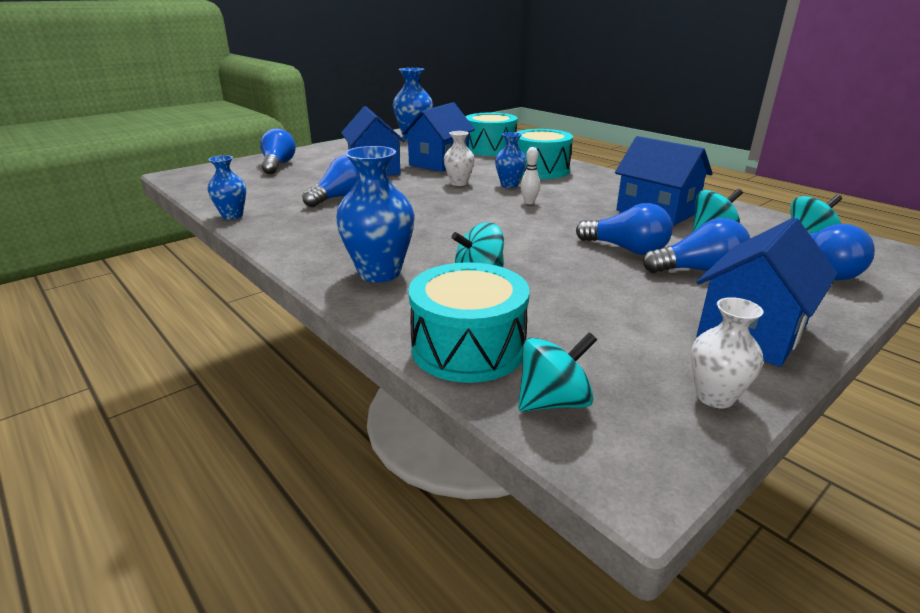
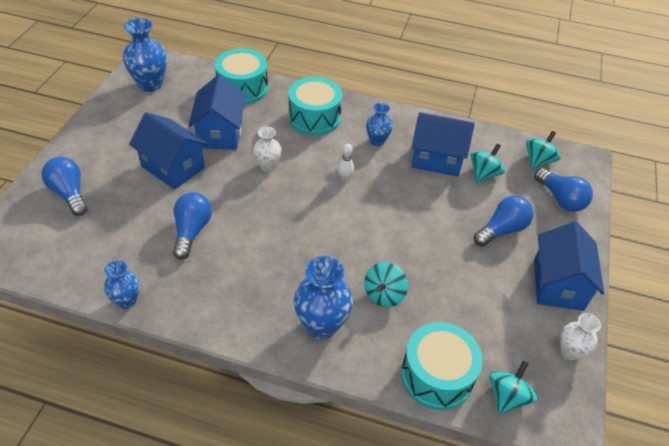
camera: 35 degrees left, 20 degrees up
(509, 185) = (310, 154): blue vase -> blue vase (377, 141)
(626, 249) = (449, 221): blue light bulb -> none

